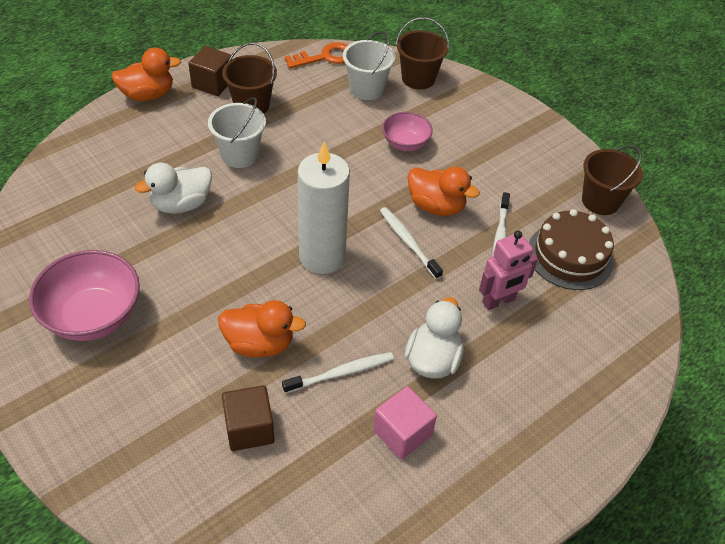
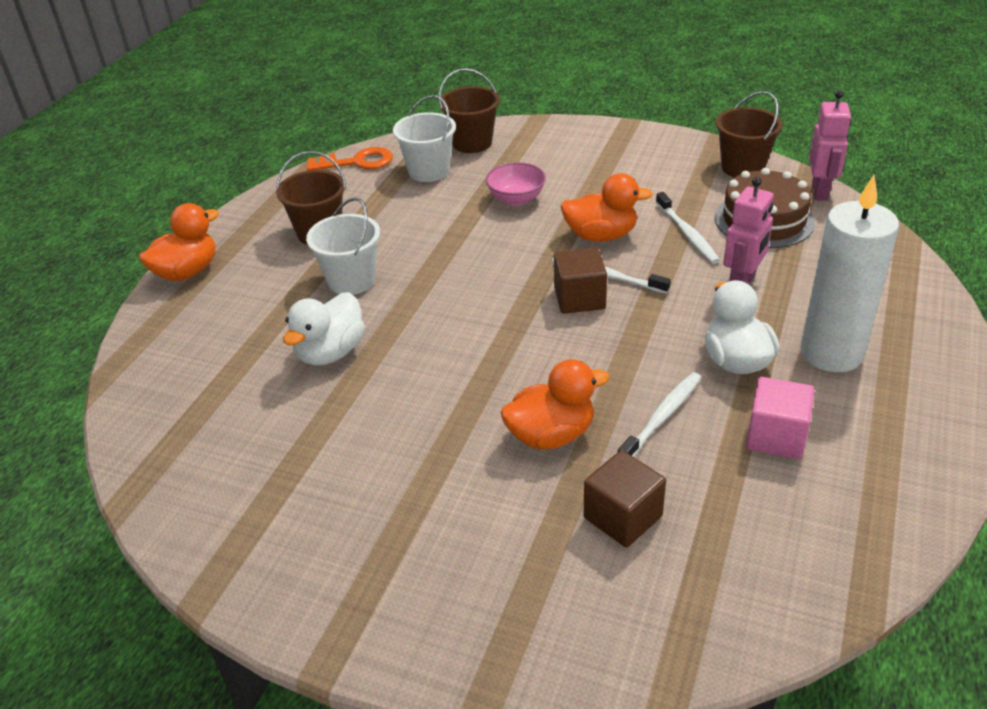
camera: 25 degrees left, 10 degrees down
(93, 316) = (334, 506): pink bowl -> none
(212, 83) = (255, 232): brown cube -> brown cube (579, 298)
(322, 256) = (534, 328): white candle -> white candle (831, 353)
(325, 57) = (357, 162): orange key -> orange key turned 45 degrees clockwise
(641, 254) = (820, 191): none -> pink robot

